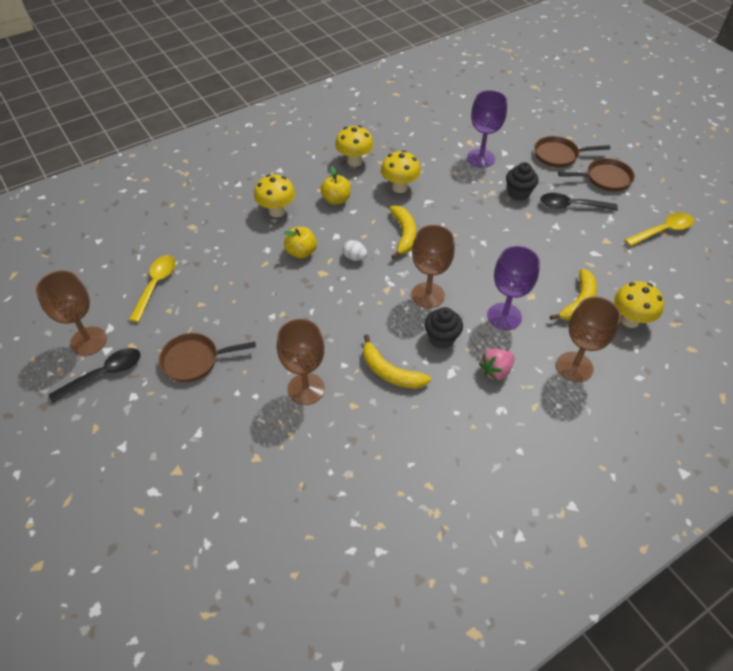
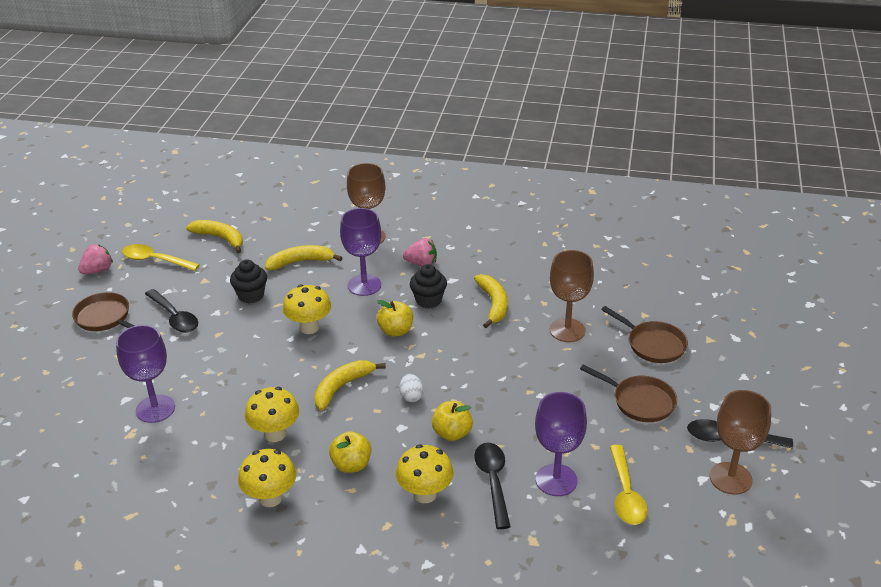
camera: 135 degrees left, 15 degrees down
(156, 285) = (626, 494): yellow spoon -> yellow spoon turned 60 degrees counterclockwise
(207, 266) = (556, 480): none -> purple goblet
(245, 241) = (493, 481): none -> black spoon
(428, 295) = (396, 331): brown goblet -> yellow apple
(518, 193) = (191, 355): black cupcake -> black cupcake (251, 295)
(558, 155) = (91, 362): brown pan -> brown pan (653, 344)
(630, 320) = (290, 235): yellow mushroom -> yellow mushroom (309, 327)
(664, 278) = (220, 238): none -> yellow banana
(675, 200) = (98, 270): none -> pink strawberry

